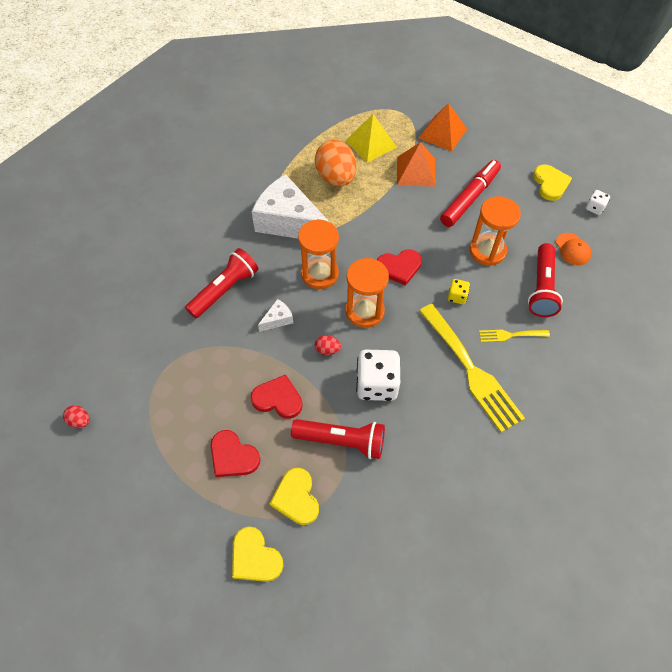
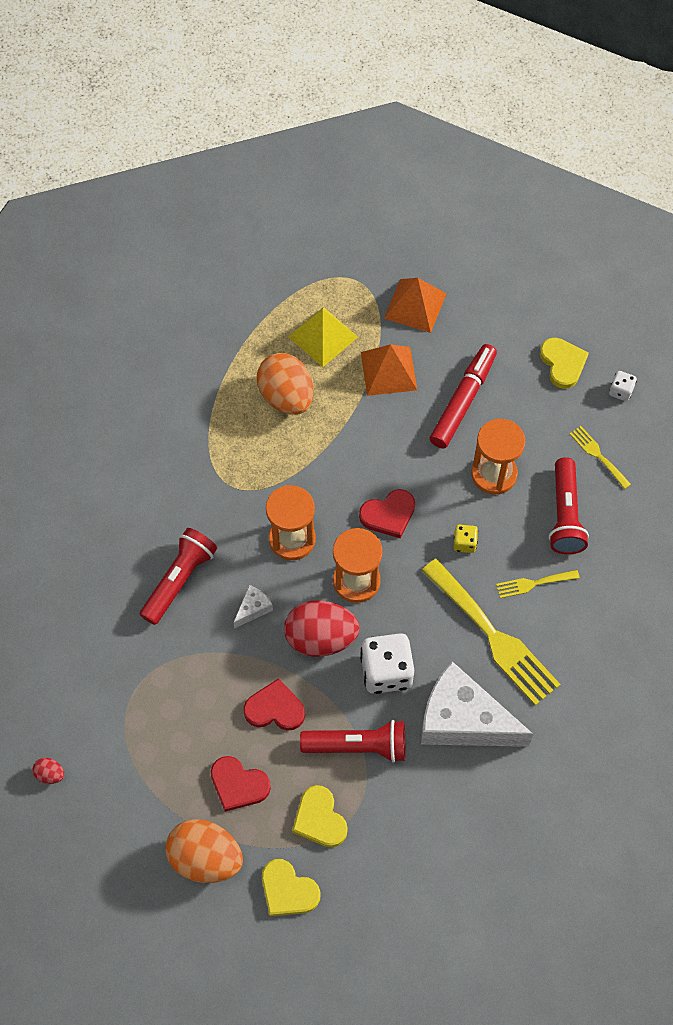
camera: 10 degrees left, 5 degrees up
(189, 515) = (205, 858): none -> orange egg
(289, 222) = (239, 472): white cheese -> white cheese (463, 720)
(327, 350) = (321, 638): red egg -> red egg, size x2.33
(572, 249) = (598, 455): orange cap -> yellow fork

